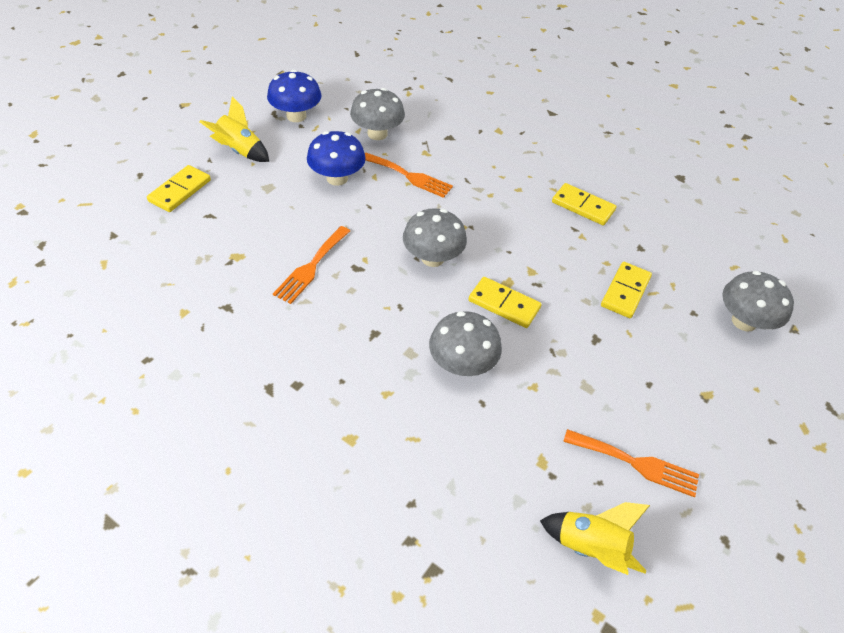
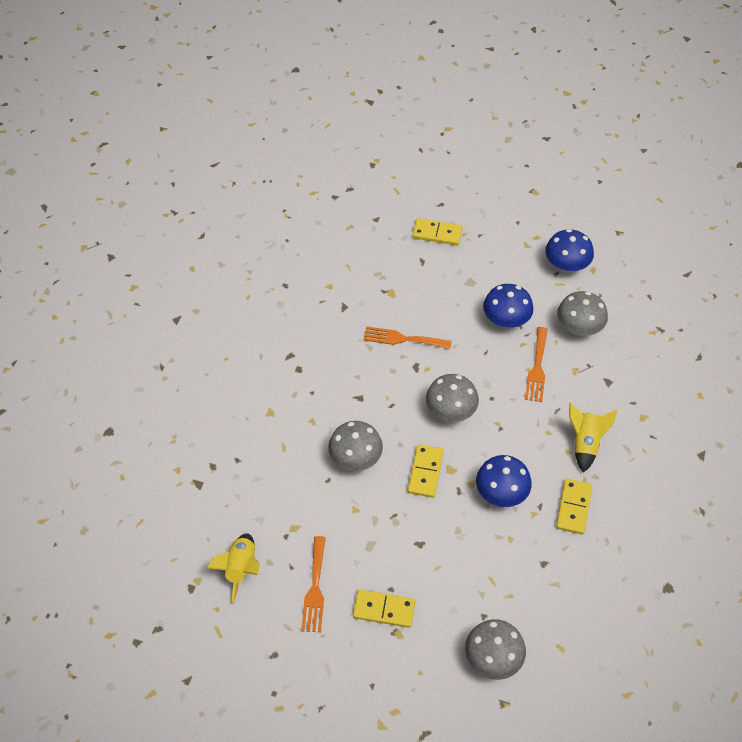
camera: 75 degrees right, 5 degrees up
(239, 151) = (500, 248): yellow rocket -> yellow rocket (585, 443)
(551, 252) = (501, 493): none -> blue mushroom
(625, 291) = (482, 558): yellow domino -> yellow domino (384, 609)

